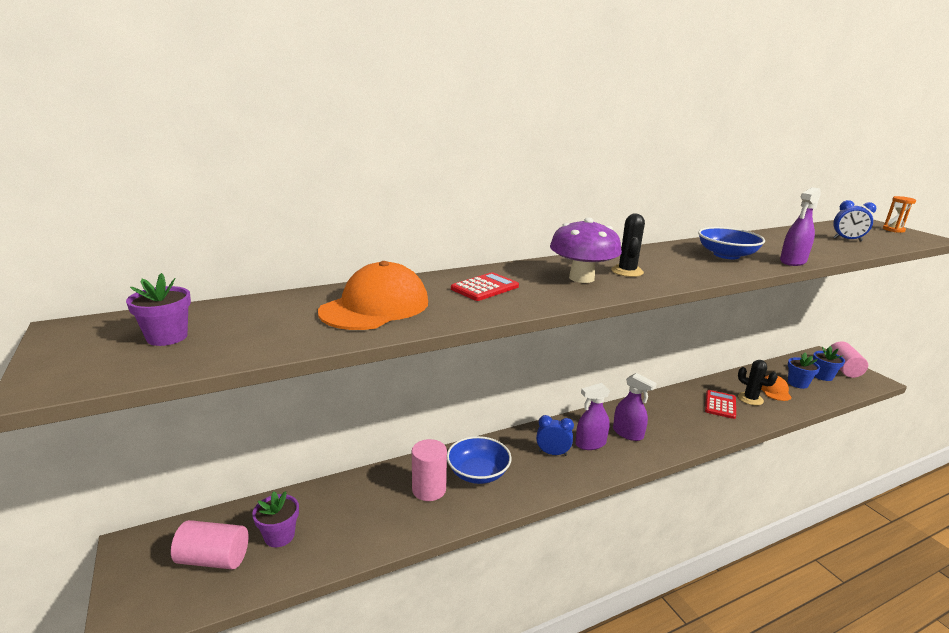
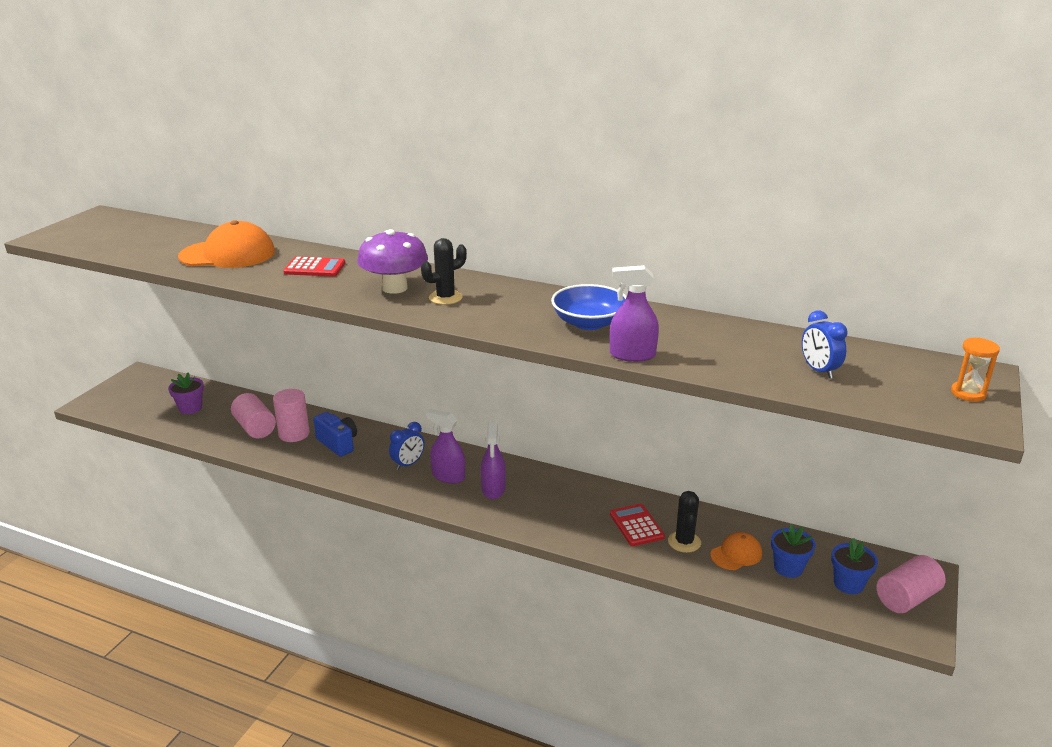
camera: 50 degrees right, 5 degrees up
(167, 337) = (116, 233): purple flower pot -> none
(214, 559) = (152, 400): pink cylinder -> pink cylinder (255, 428)
(478, 473) = (338, 444): blue bowl -> blue camera
(552, 453) = (408, 464): blue clock -> blue clock turned 75 degrees clockwise
(720, 405) = (636, 525): red calculator -> red calculator turned 90 degrees counterclockwise

